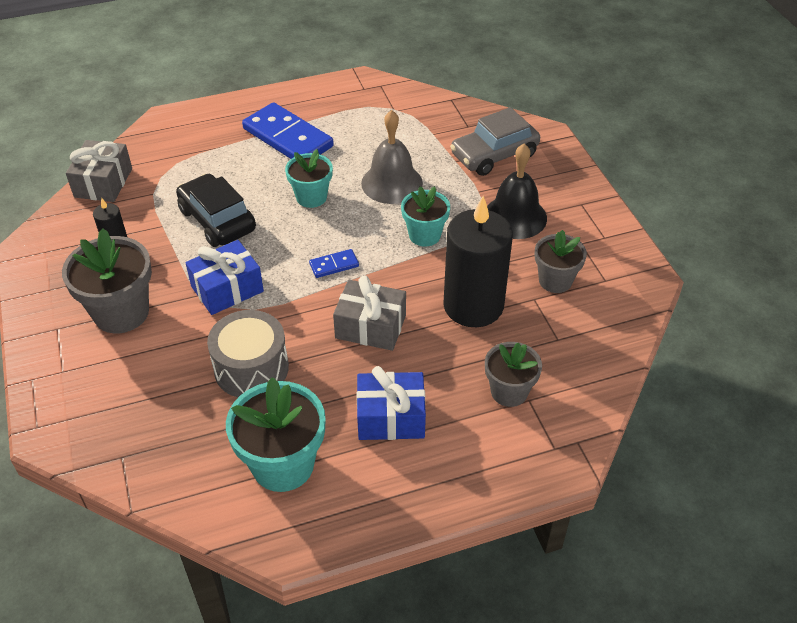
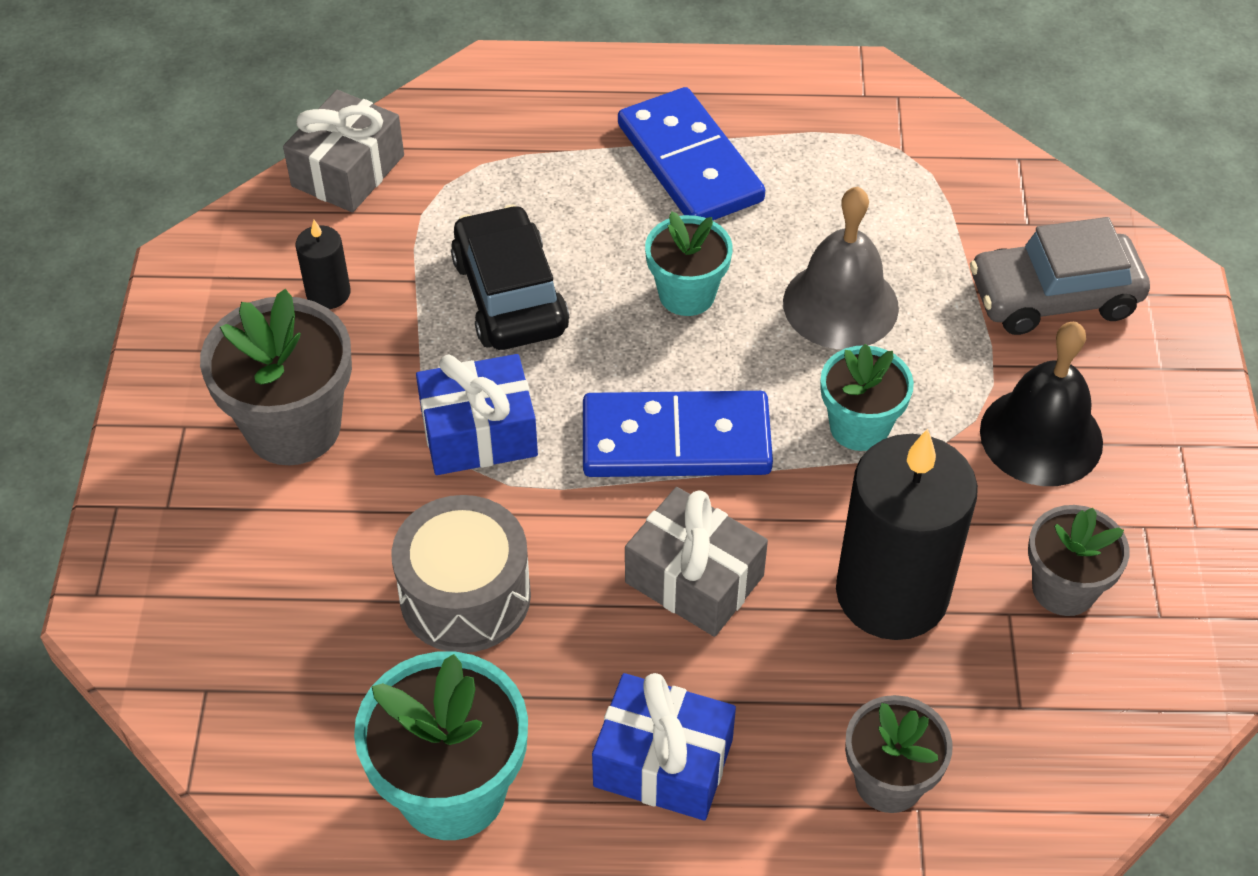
camera: 20 degrees right, 5 degrees up
(334, 265) = (676, 440): blue domino -> blue domino, size x2.23

